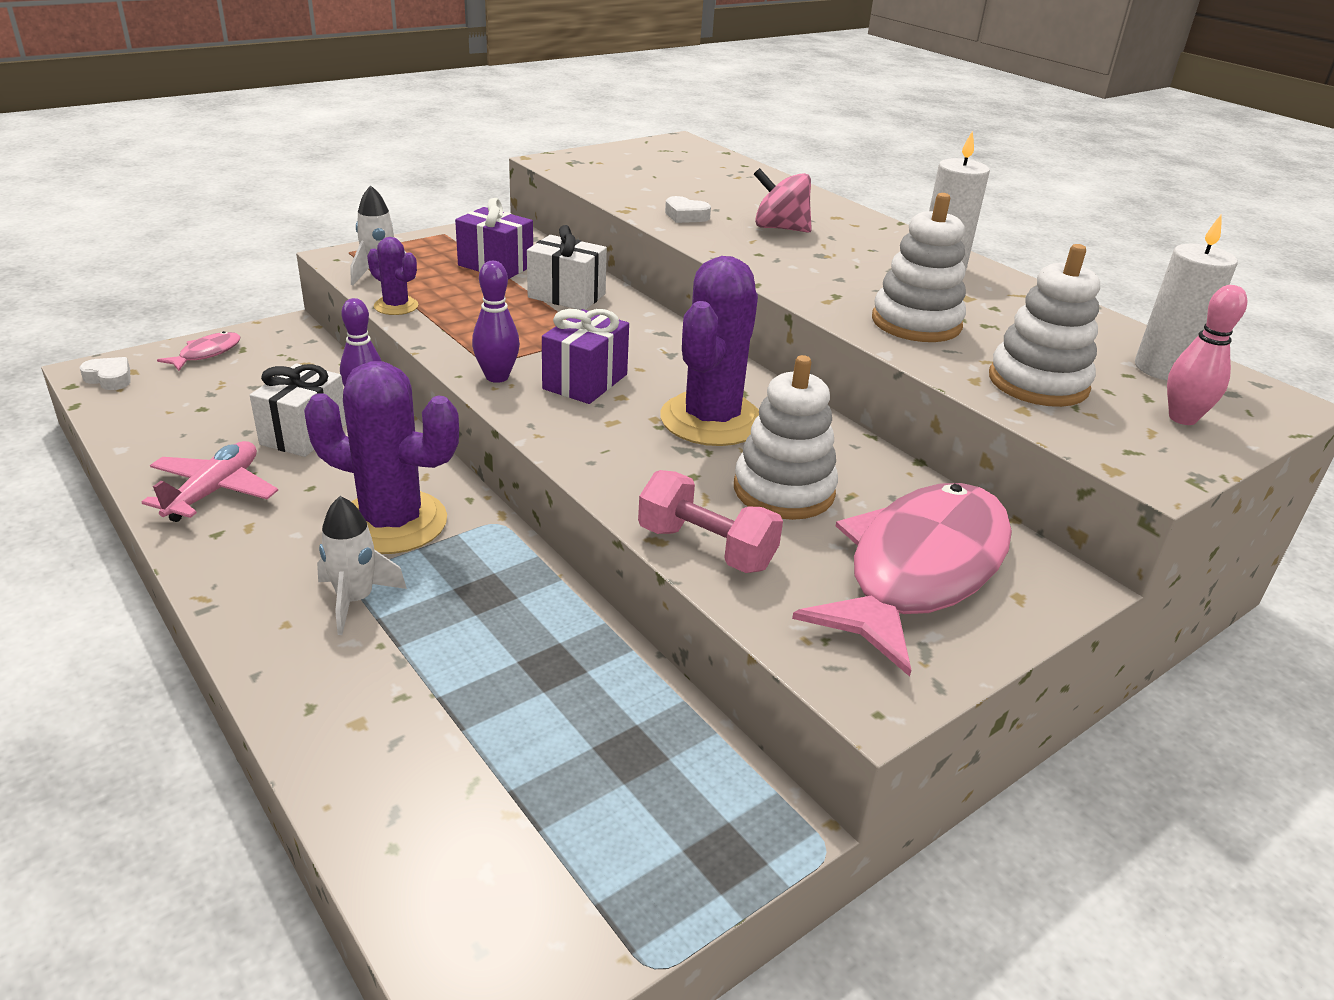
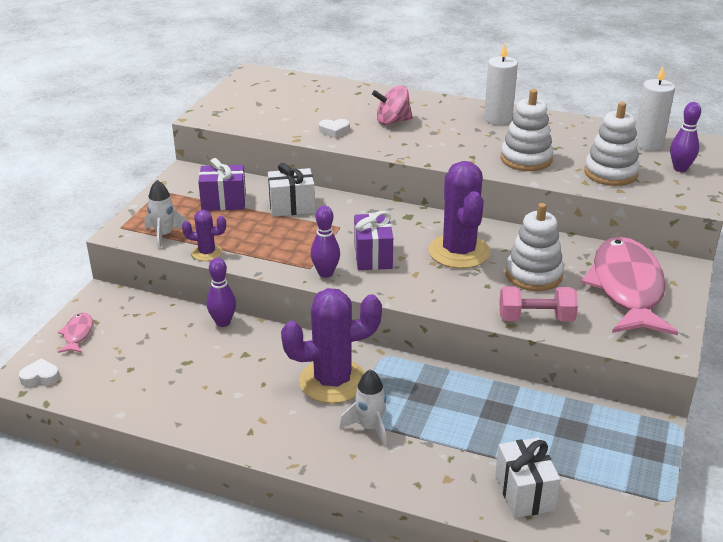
camera: 30 degrees left, 0 degrees up
(214, 491) = (214, 411): pink plane -> none
(304, 434) = (215, 356): white gift -> white gift (524, 493)
(1182, 418) = (680, 168): pink bowling pin -> purple bowling pin

